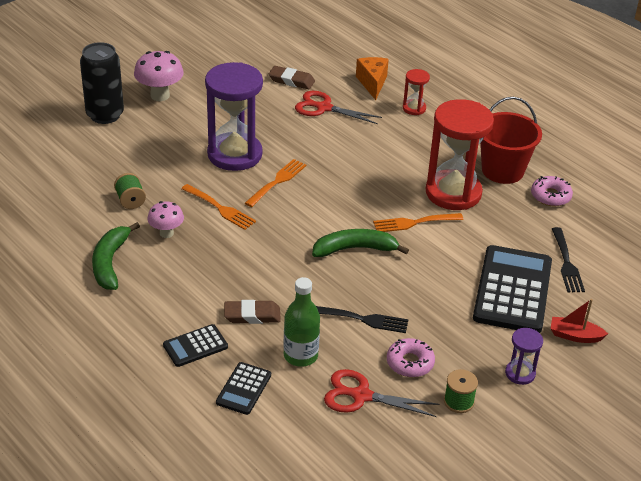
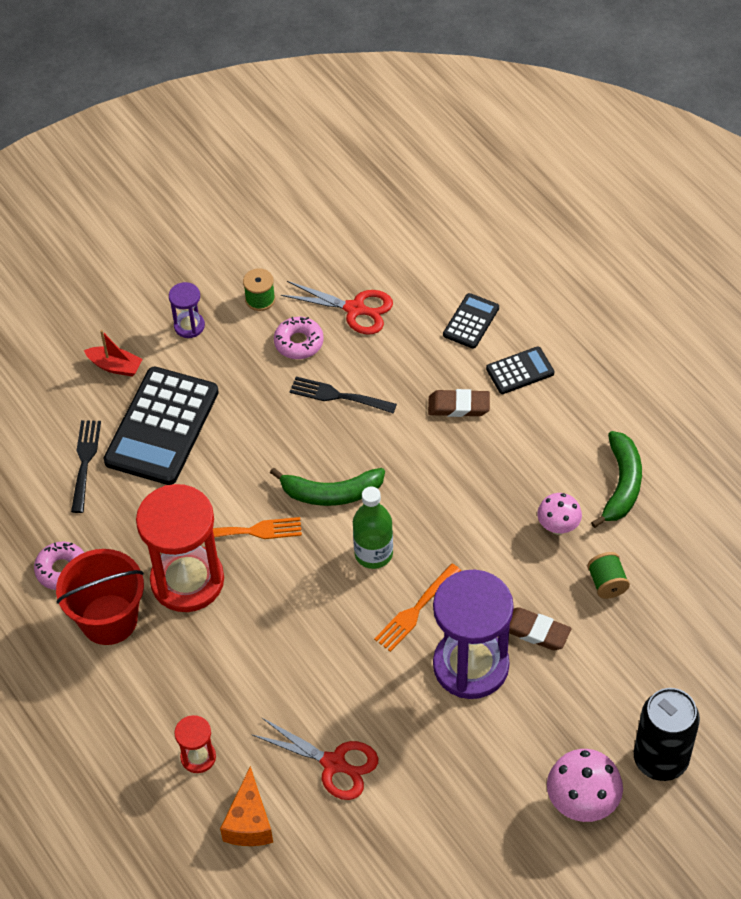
camera: 170 degrees left, 15 degrees up
(220, 208) = (491, 565): orange fork -> none
(291, 81) = (376, 834): brown eraser -> brown eraser (536, 631)
(300, 355) = (410, 355): green bottle -> green bottle (373, 553)

